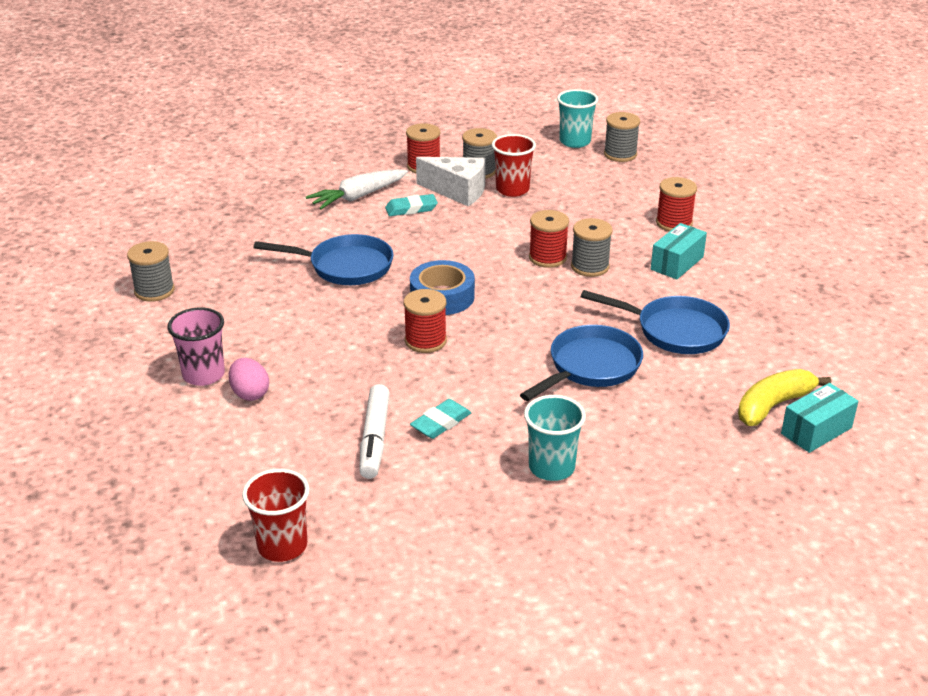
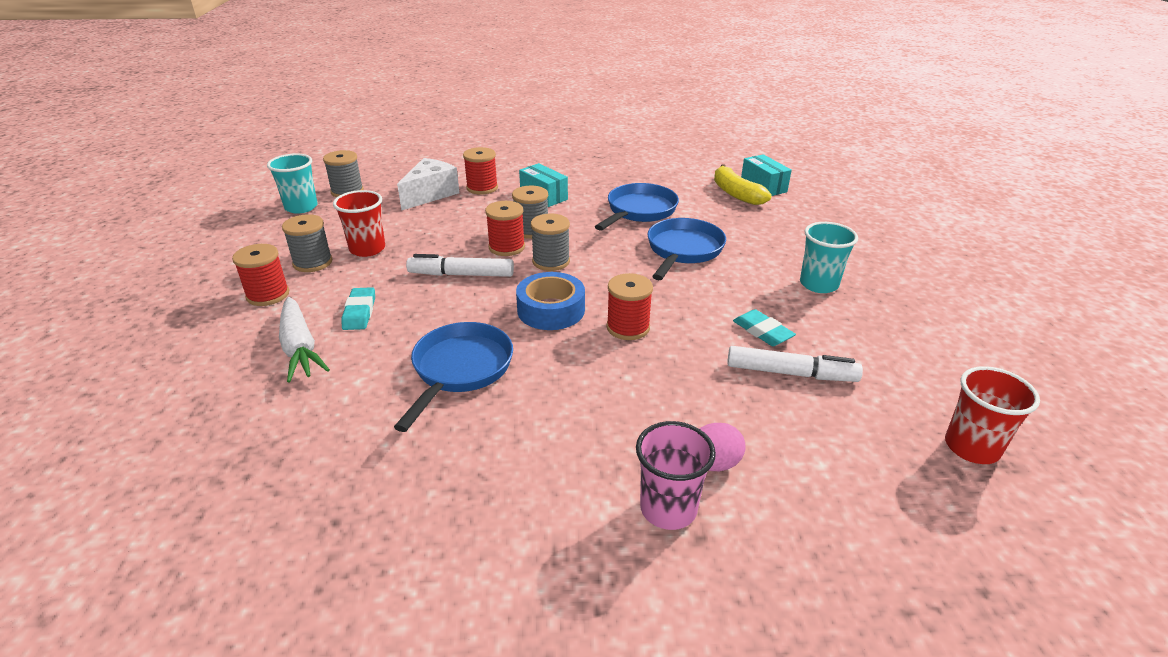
camera: 80 degrees left, 0 degrees up
(154, 291) = (433, 570): grey spool -> grey spool (551, 261)
(458, 191) = (345, 279): white cheese -> white cheese (430, 194)
(486, 242) = (461, 274): none -> white marker
(590, 367) = (683, 250): blue pan -> blue pan turned 60 degrees clockwise

